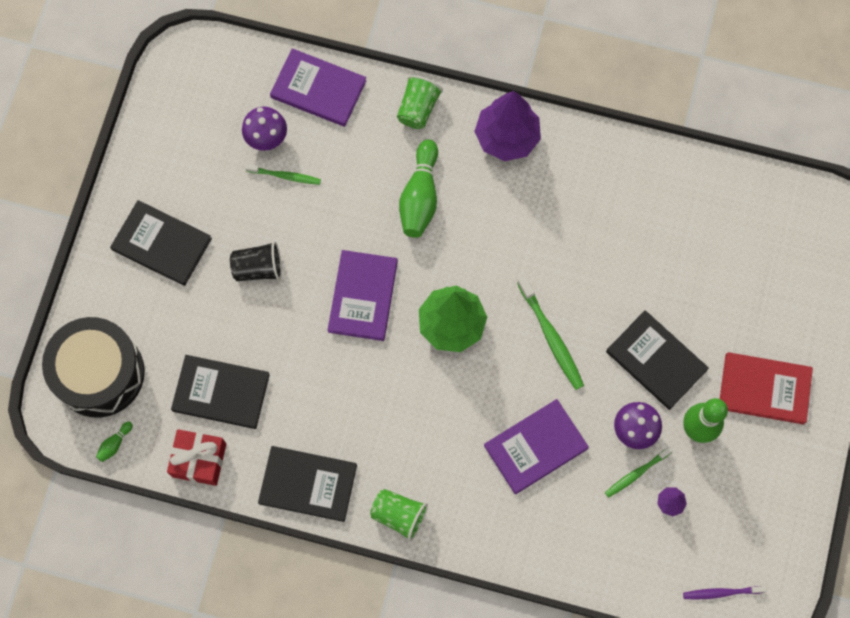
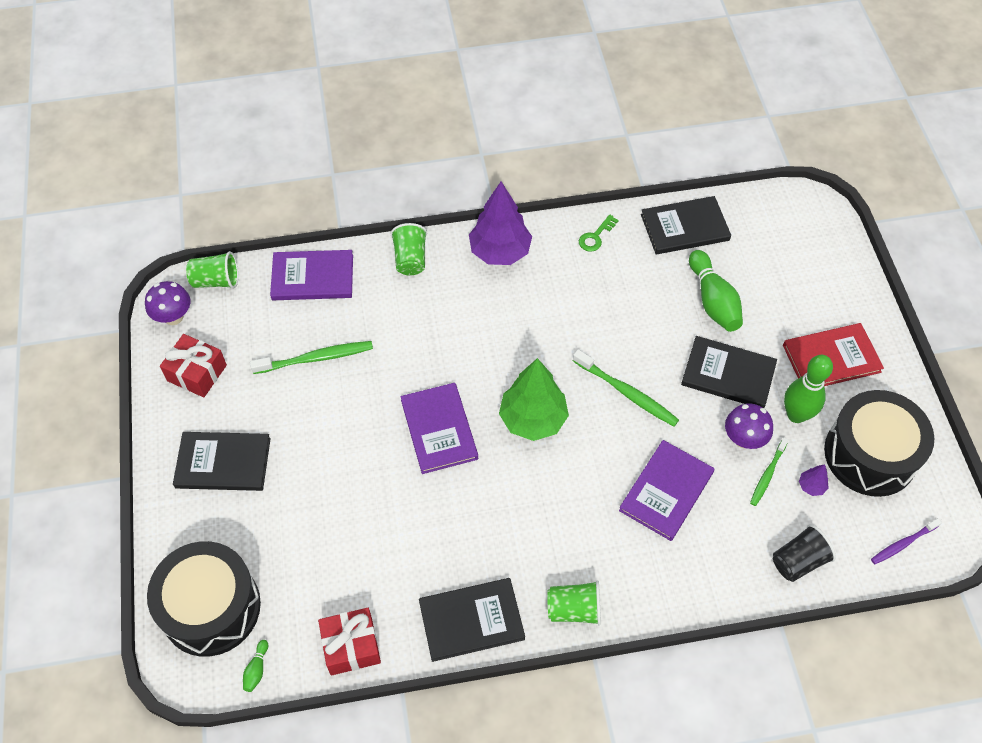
camera: 25 degrees left, 15 degrees down
(174, 144) = (197, 373): none -> red gift
(221, 392) = (344, 572): black book -> black book (684, 227)
(229, 54) = (216, 281): none -> green cup
(258, 268) = (328, 446): black cup -> black cup (798, 561)
(267, 138) = (284, 334): purple mushroom -> purple mushroom (173, 317)
(285, 176) = (316, 358): green toothbrush -> green toothbrush, size x1.59
(420, 197) = (448, 327): green bowling pin -> green bowling pin (713, 301)
(608, 161) = (595, 237): none -> green key
(743, 498) = (870, 454): none -> black drum

